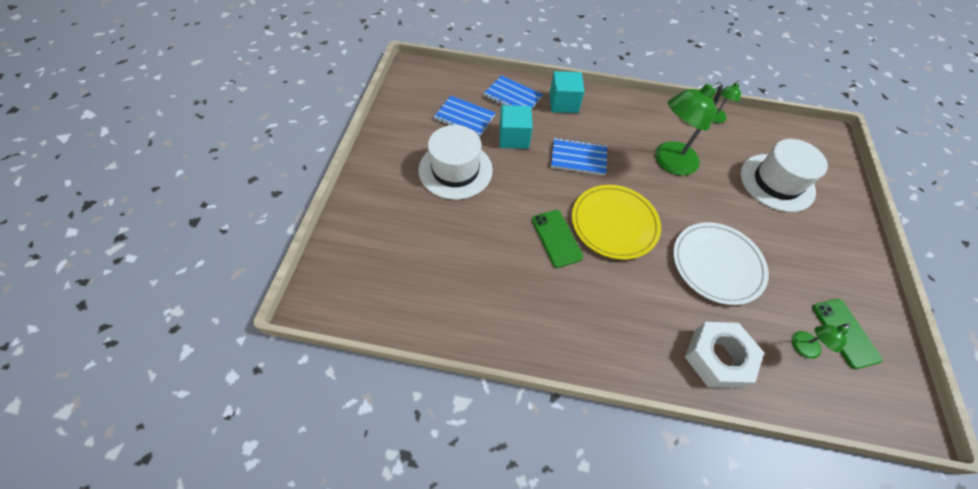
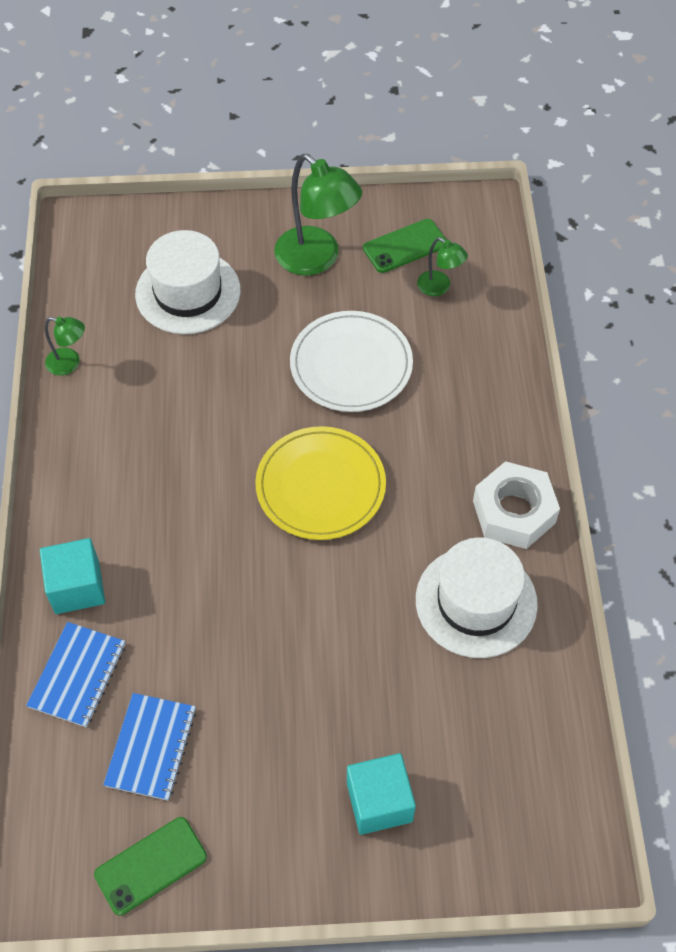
camera: 100 degrees left, 0 degrees up
(455, 170) = (279, 730): white hat -> white hat (476, 601)
(514, 137) = (182, 653): turquoise cube -> turquoise cube (379, 802)
(556, 238) = (369, 556): green phone -> green phone (151, 866)
(578, 158) = (204, 547): blue notebook -> none
(669, 162) = (182, 423): green lamp -> green lamp (316, 259)
(717, 358) = (481, 366): white nut -> white nut (514, 512)

